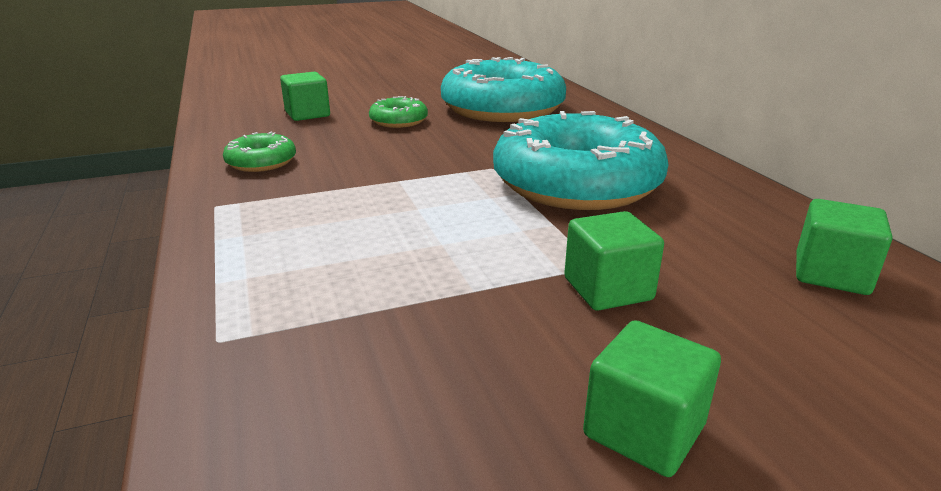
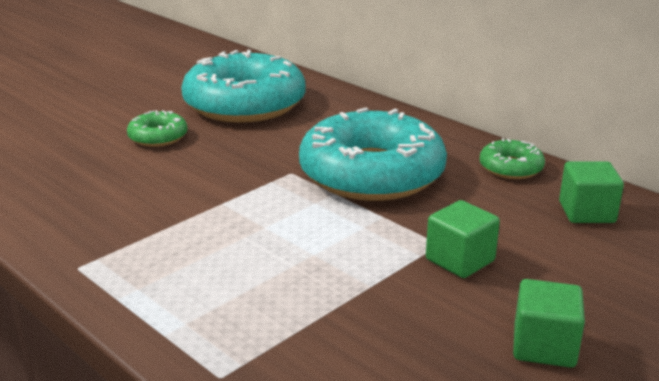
camera: 25 degrees left, 0 degrees up
(261, 162) = (69, 212): green donut -> green donut (510, 168)
(307, 114) = (53, 146): green cube -> none

